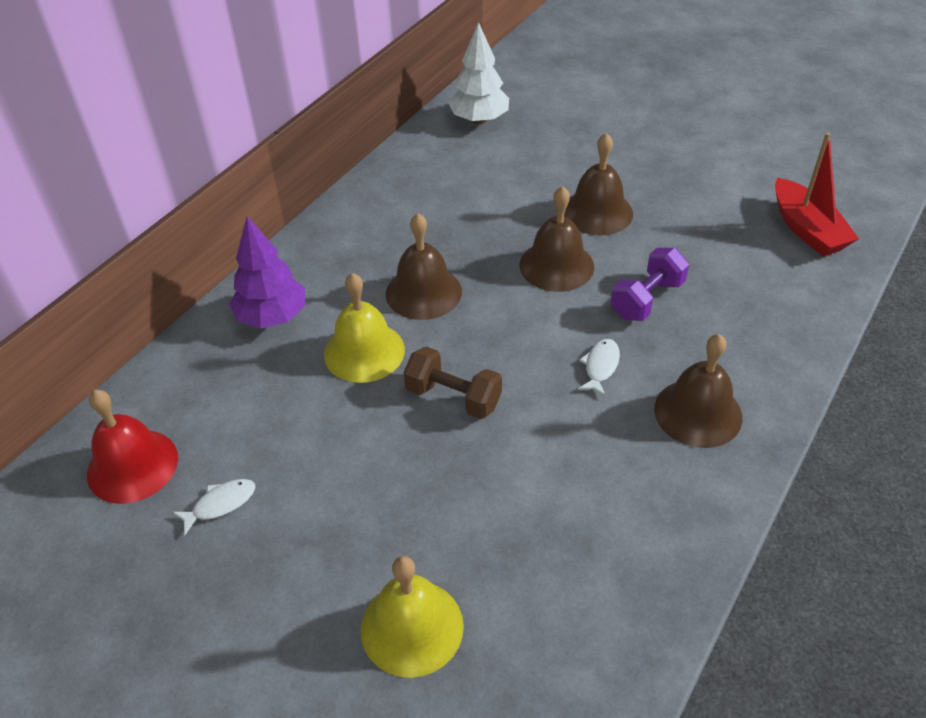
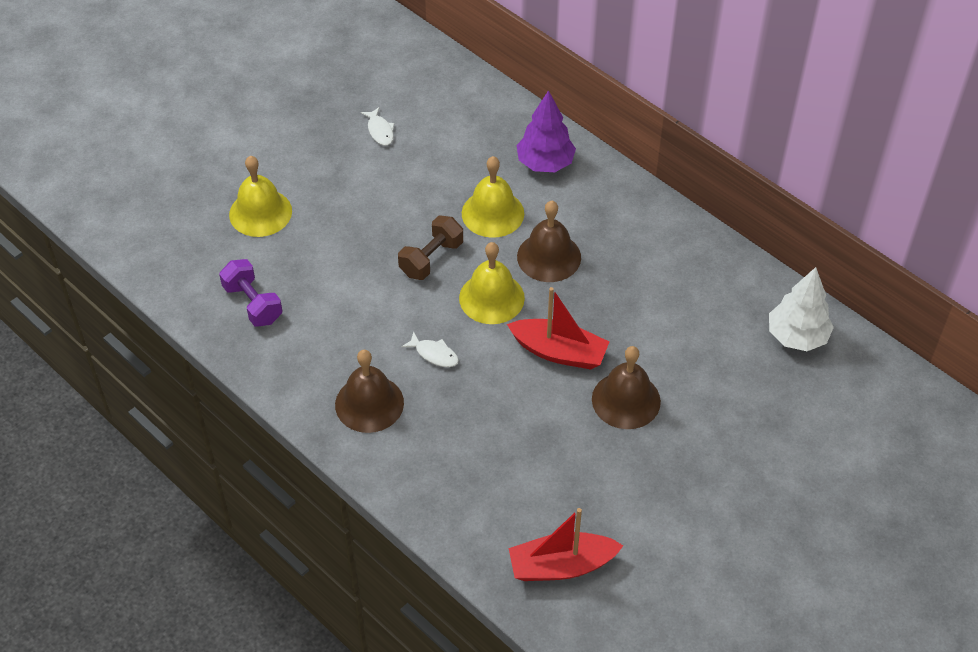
camera: 100 degrees right, 5 degrees up
(132, 465) = (425, 90): red bell -> none
(499, 330) = (491, 298): none -> yellow bell
(556, 265) = (559, 352): brown bell -> red boat
(647, 299) = (500, 406): purple dumbbell -> purple dumbbell (253, 304)

